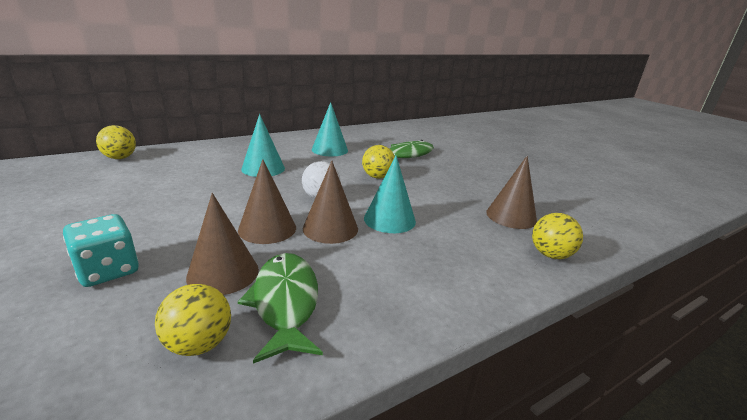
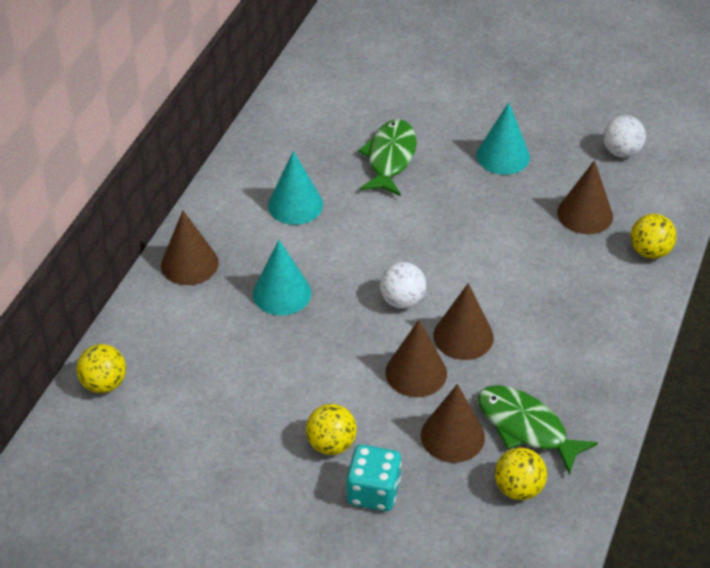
camera: 35 degrees left, 20 degrees up
(244, 145) = (189, 264): none -> brown cone
(377, 177) = (410, 227): yellow ball -> yellow ball (331, 444)
(389, 219) = (495, 290): turquoise cone -> turquoise cone (503, 156)
(574, 203) = (621, 152): none -> white ball

